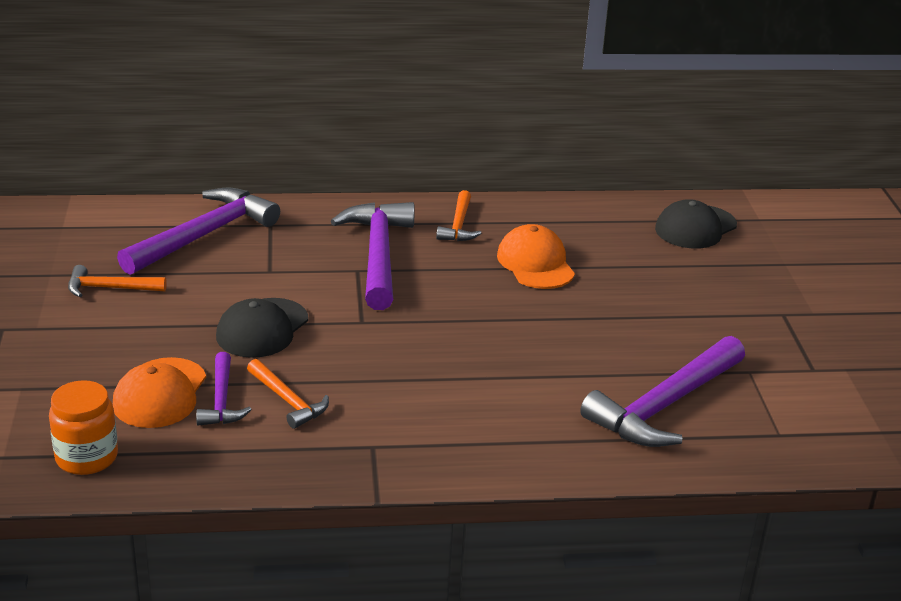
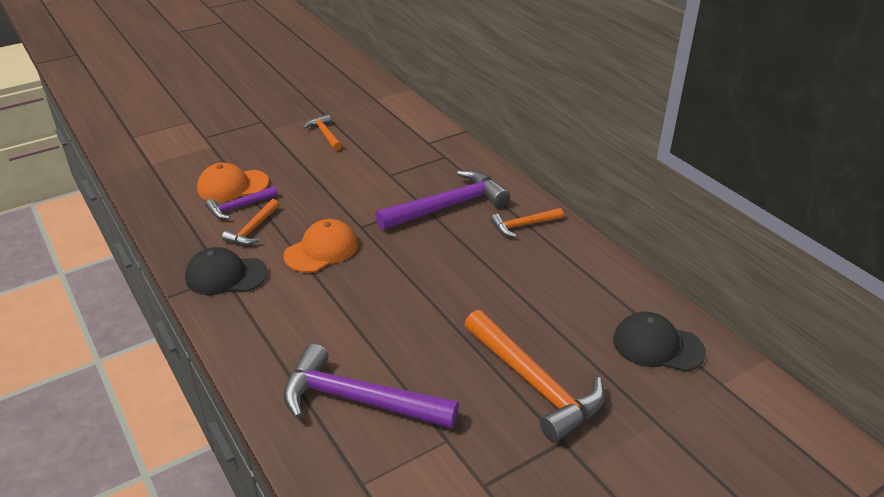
camera: 65 degrees right, 5 degrees up
(86, 457) = (161, 186): orange jar -> none
(203, 235) = (408, 140): purple hammer -> none
(262, 328) = (323, 194): black cap -> black cap (226, 275)
(535, 263) = (506, 275): orange cap -> orange cap (321, 250)
(703, 303) = (533, 383): none -> orange hammer

